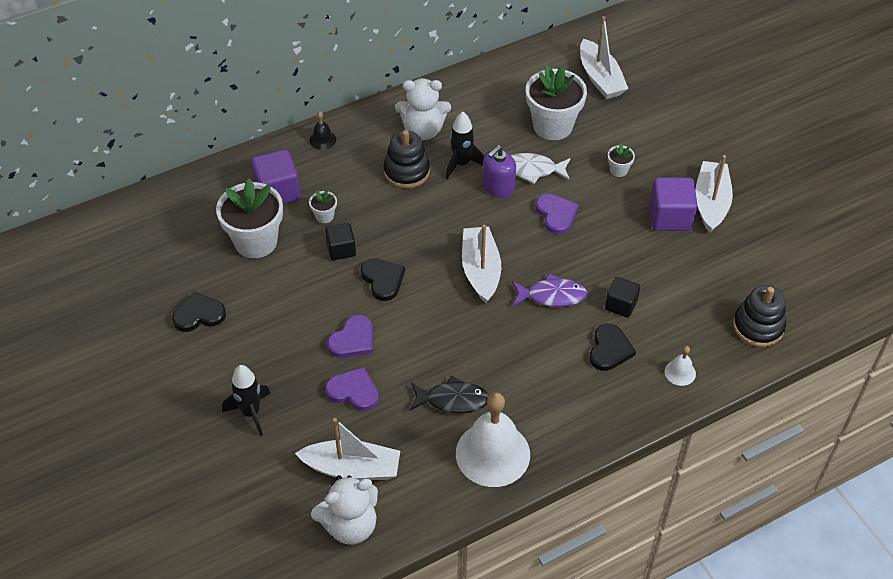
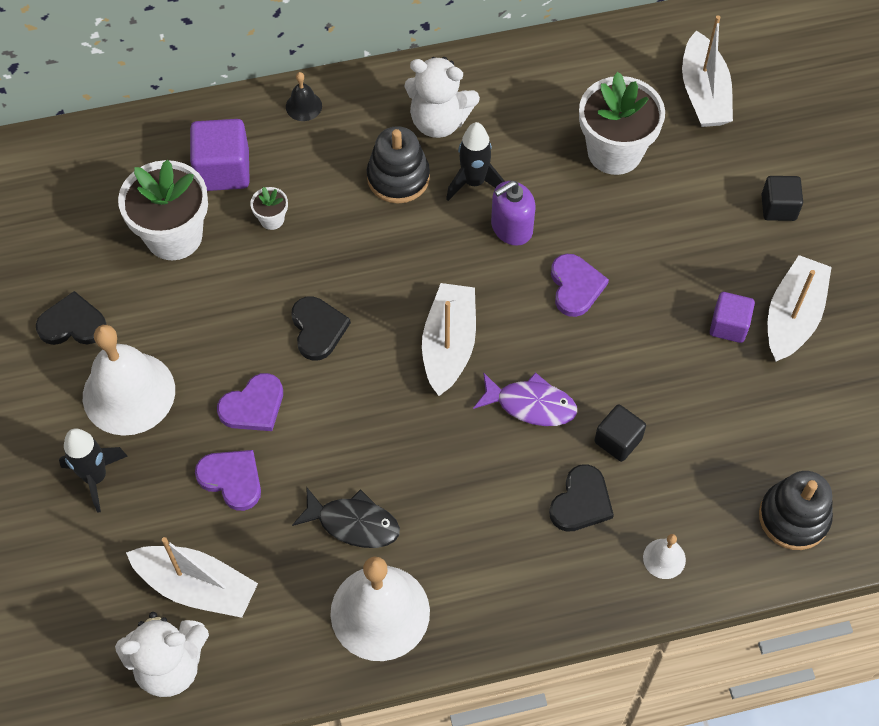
camera: 15 degrees right, 10 degrees up
(257, 351) = (129, 393): none -> white bell
(341, 249) = (278, 273): black cube -> black cube (778, 207)
(532, 170) = (565, 212): white fish -> none
(618, 170) = (682, 239): white flower pot -> none
(670, 217) = (729, 326): purple cube -> purple cube, size x0.64

